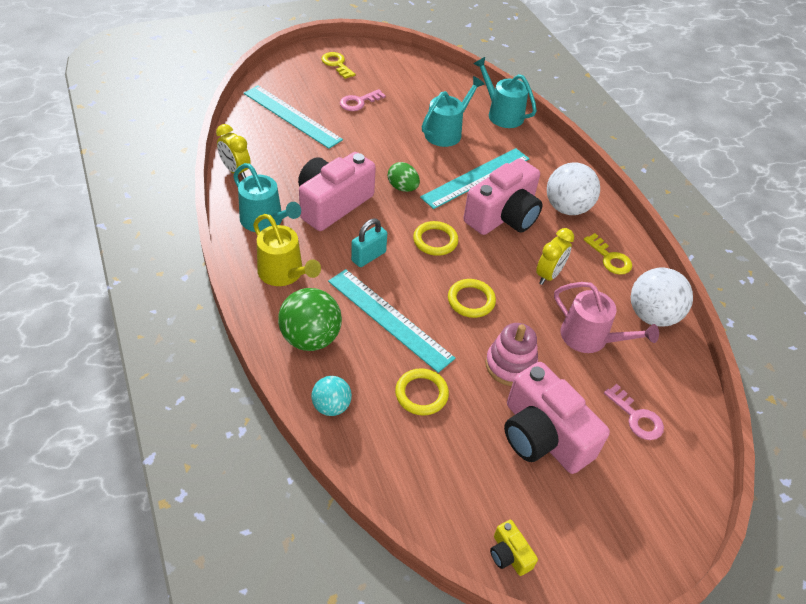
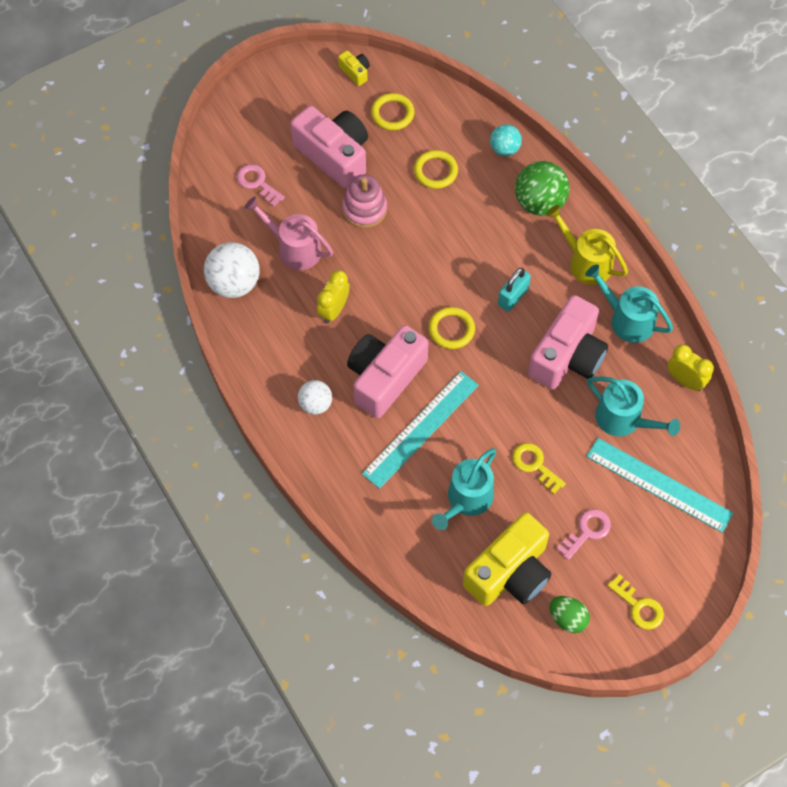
camera: 175 degrees right, 15 degrees up
(389, 319) = (477, 233): turquoise ruler -> none
(402, 188) = (499, 395): green egg -> green egg (567, 618)
(423, 92) = (510, 573): none -> yellow camera
(471, 300) = (406, 267): yellow ring -> yellow ring (392, 114)
(502, 114) = (401, 552): turquoise watering can -> turquoise watering can (623, 419)
(567, 208) = (315, 404): white ball -> white ball, size x0.60
(610, 258) = (271, 343): yellow key -> yellow key (535, 465)

